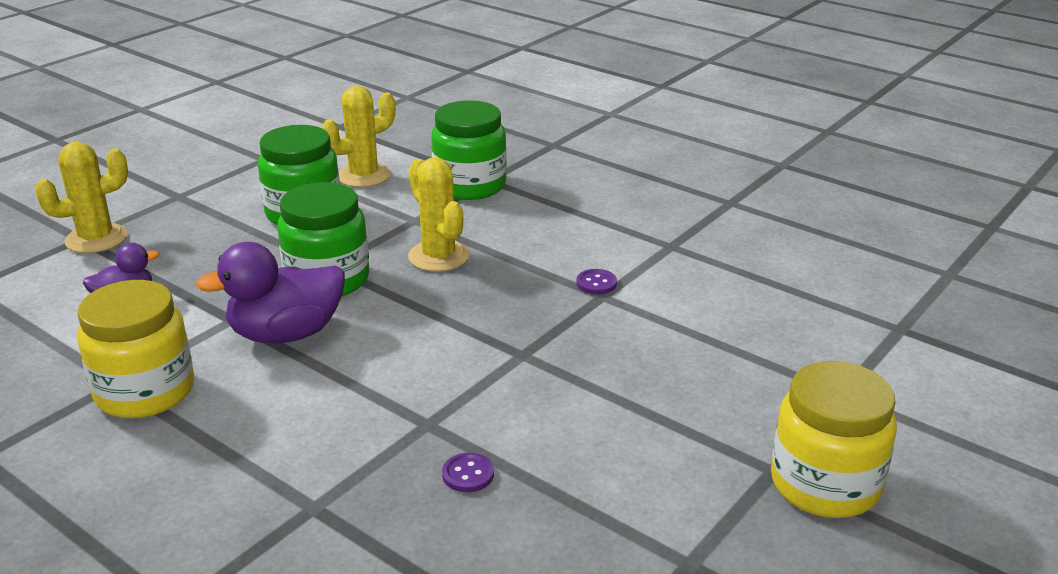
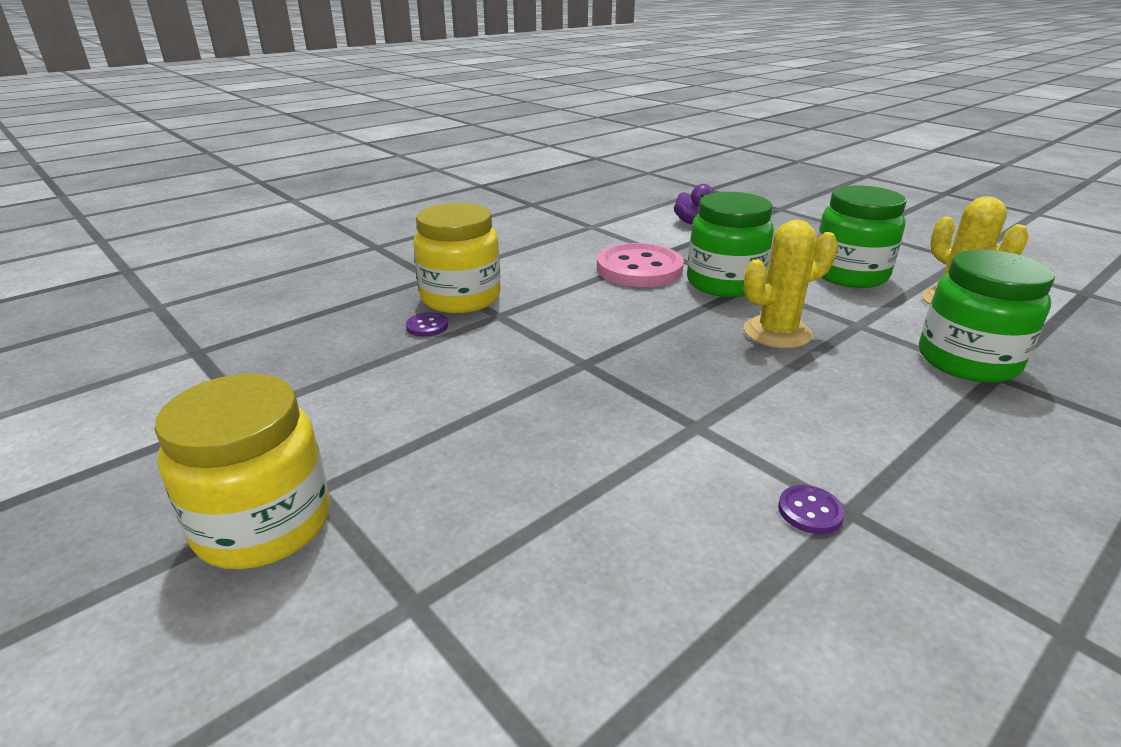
camera: 100 degrees right, 0 degrees up
(96, 239) = (779, 212): yellow cactus -> none
(145, 392) = (578, 233): yellow jar -> yellow jar (461, 298)
(286, 334) = (639, 269): purple duck -> pink button
(596, 283) = (726, 425): purple button -> purple button (810, 511)

